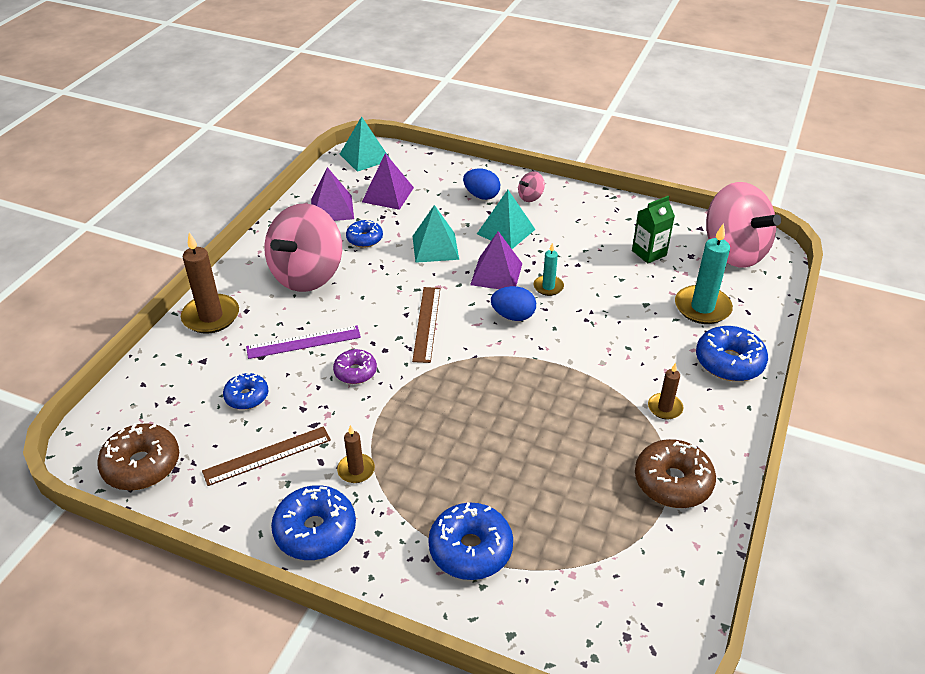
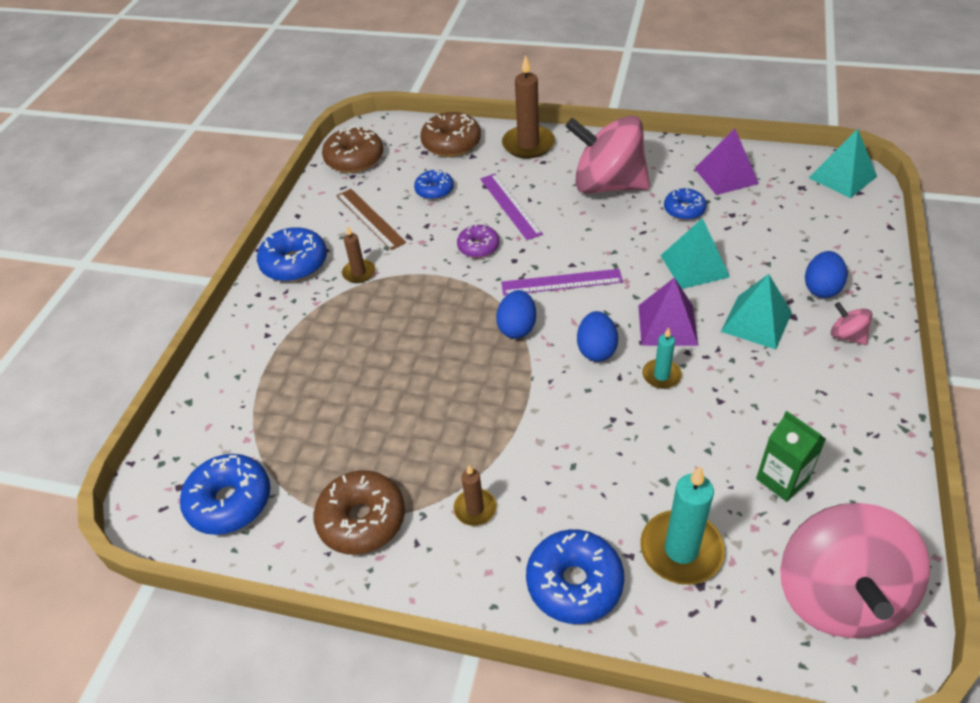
camera: 85 degrees right, 5 degrees up
(169, 375) = (451, 143): none -> brown donut
(388, 194) = (776, 210): purple pyramid -> none
(426, 323) = (561, 282): brown ruler -> purple ruler
(470, 549) = (275, 362): blue donut -> blue donut (230, 501)
(474, 359) = (517, 327): none -> blue egg
(733, 252) = (839, 595): pink spinning top -> pink spinning top turned 45 degrees counterclockwise

